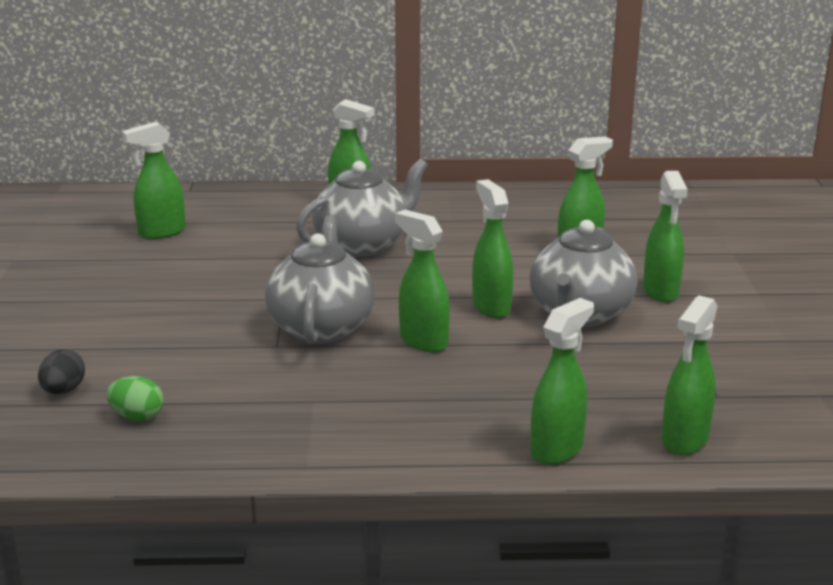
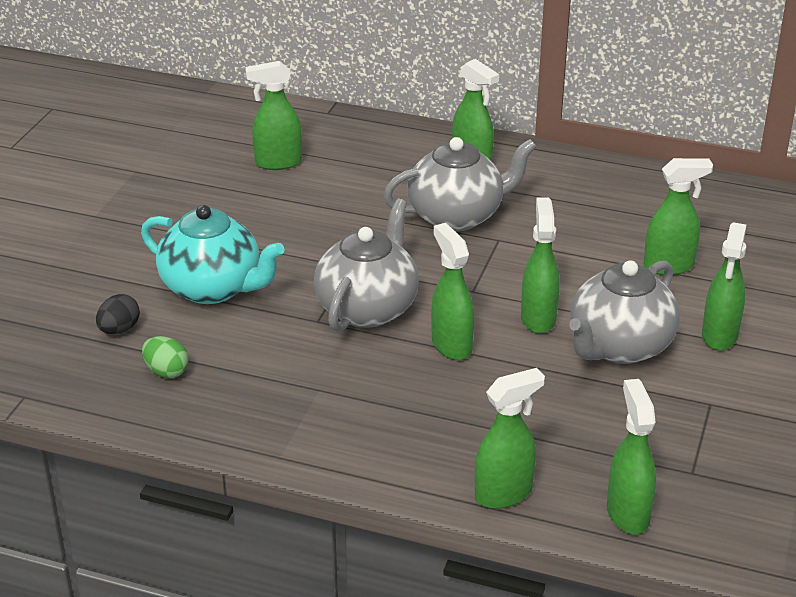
camera: 20 degrees right, 10 degrees up
(150, 338) = (213, 288): none -> turquoise teapot
(684, 440) = (627, 513): green spray bottle -> green spray bottle turned 120 degrees clockwise

